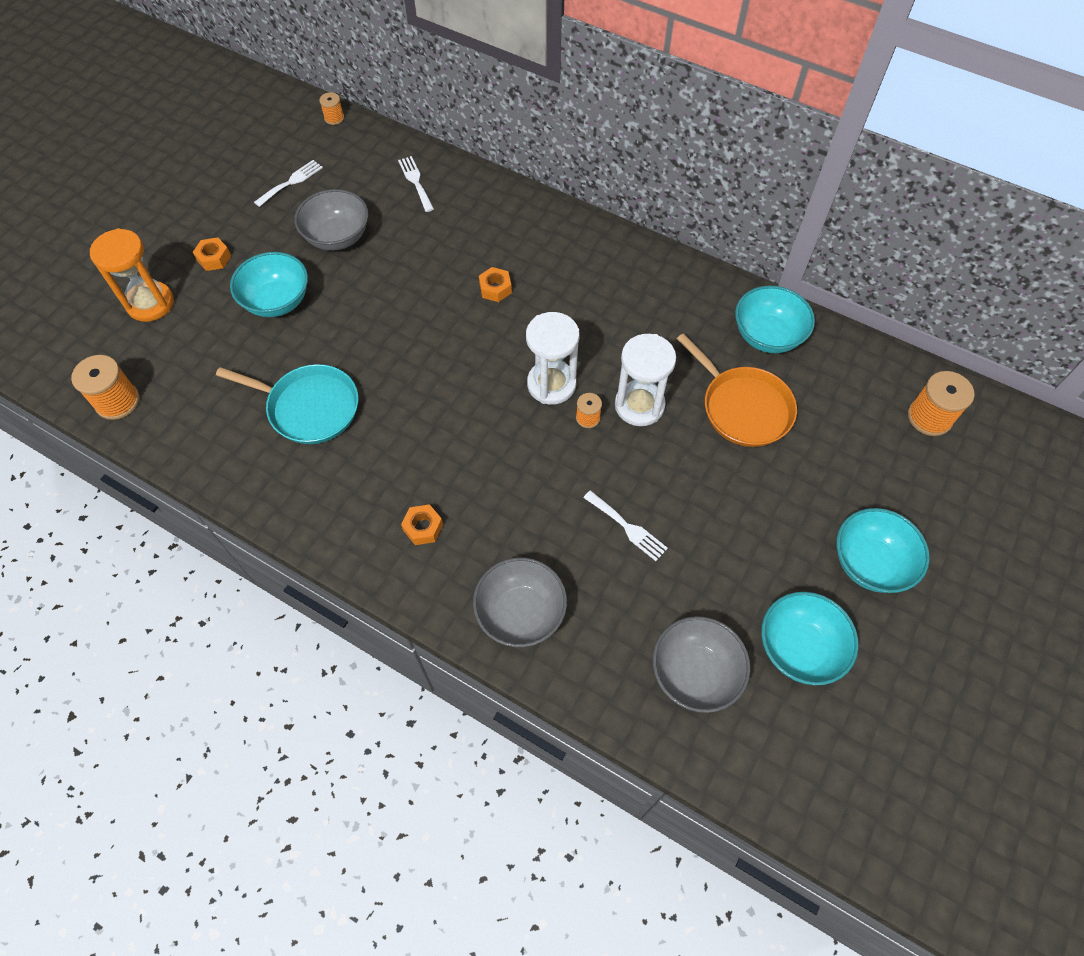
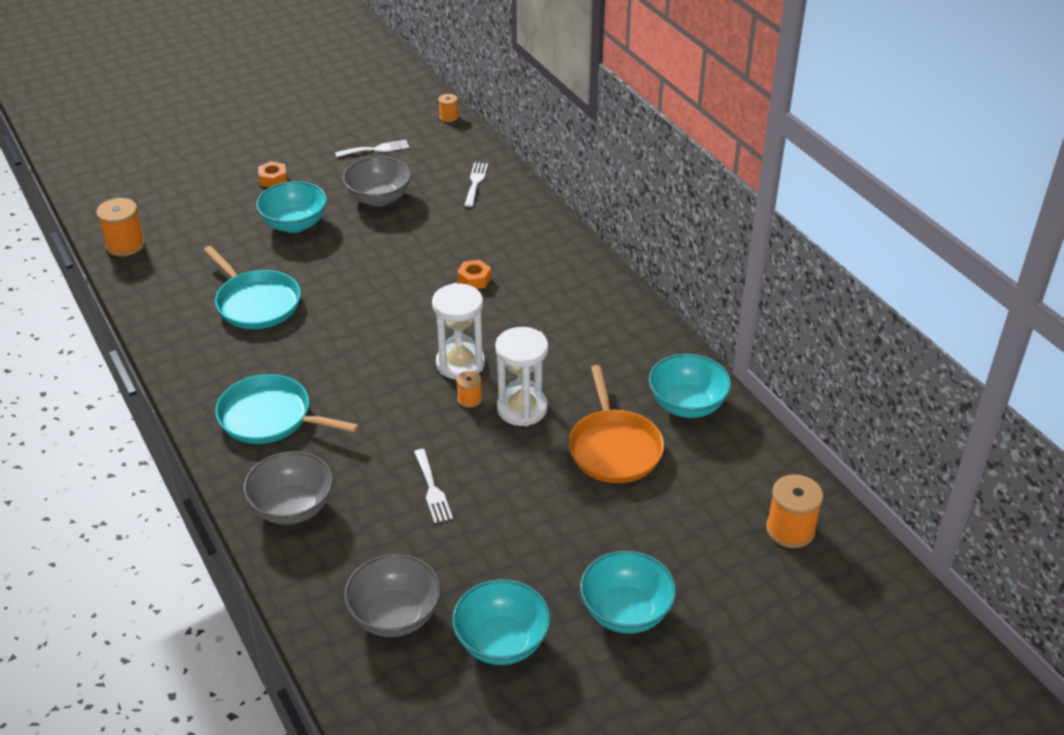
camera: 30 degrees right, 20 degrees down
(150, 303) = (202, 192): orange hourglass -> none
(423, 527) = (269, 417): orange nut -> turquoise pan

